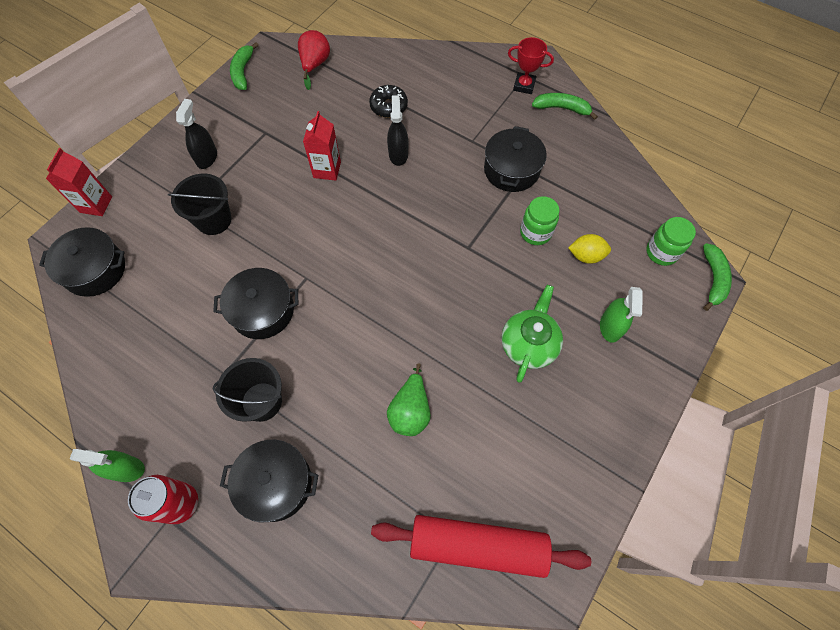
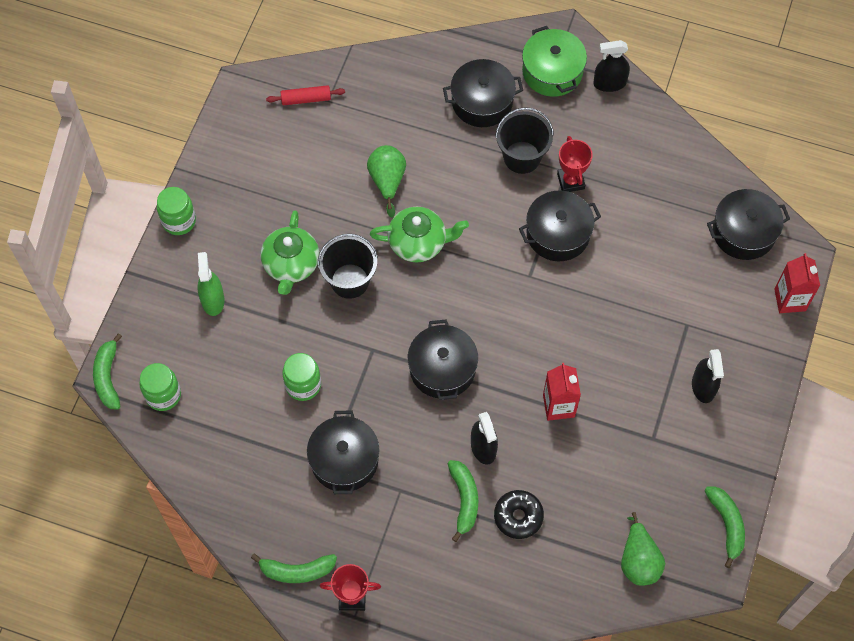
camera: 165 degrees right, 0 degrees up
(126, 469) = (609, 83): green spray bottle -> black spray bottle
(180, 503) = (552, 71): red can -> green pot
(214, 220) = (654, 314): black bucket -> black bucket (350, 281)
(225, 361) = (570, 181): none -> red trophy
(315, 65) = (638, 560): red pear -> green pear
(398, 335) = (418, 242): none -> green teapot
(411, 218) = (442, 368): none -> black pot
(425, 124) = (464, 500): none -> green banana
(477, 546) = (306, 99): red rolling pin -> red rolling pin, size x0.46
(586, 256) = (245, 371): yellow lemon -> none
(641, 421) = (179, 221): none -> green jar

